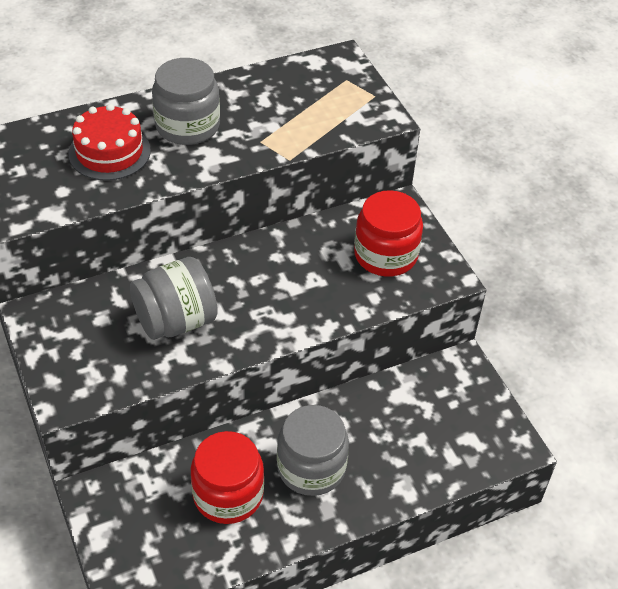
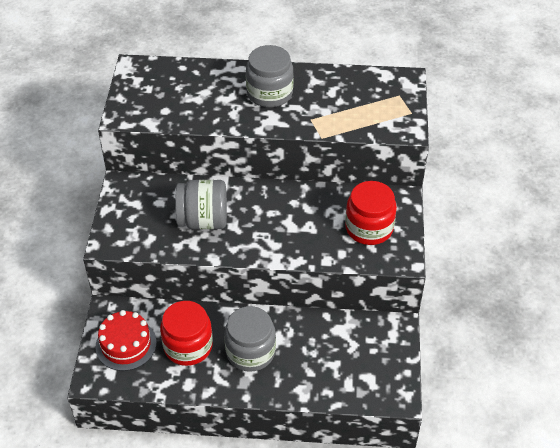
camera: 30 degrees right, 0 degrees up
(109, 152) = (209, 95): red cake -> red cake (126, 344)

